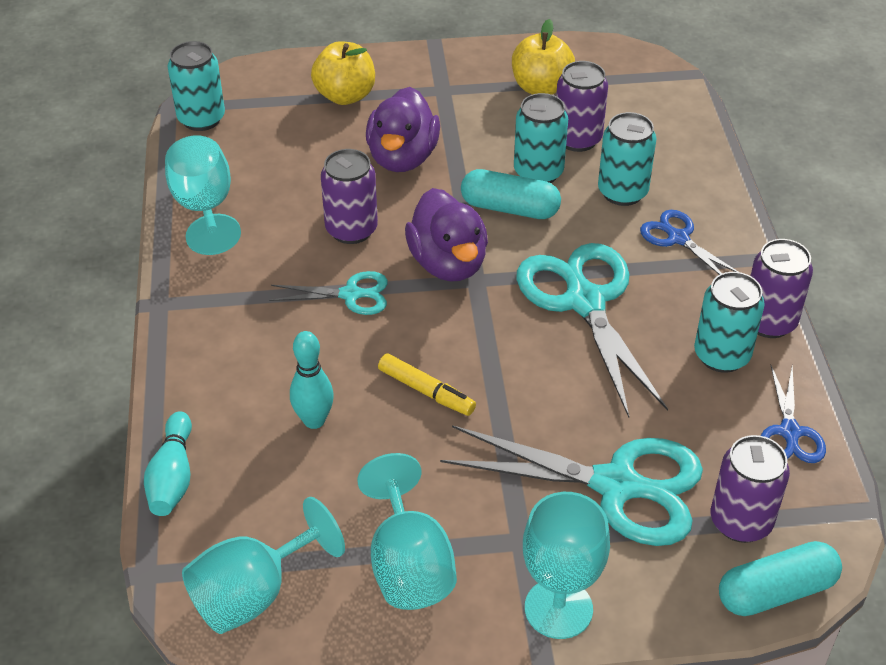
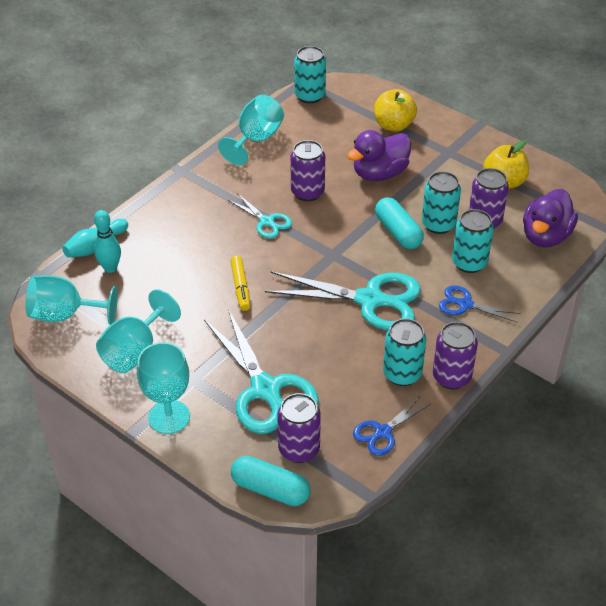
camera: 45 degrees right, 0 degrees up
(314, 420) = (178, 265): turquoise bowling pin -> turquoise bowling pin (110, 268)
(448, 263) = (330, 238): purple duck -> purple duck (545, 236)
(584, 301) = (371, 300): turquoise scissors -> turquoise scissors turned 75 degrees clockwise
(677, 238) = (465, 304): blue scissors -> blue scissors turned 75 degrees counterclockwise

